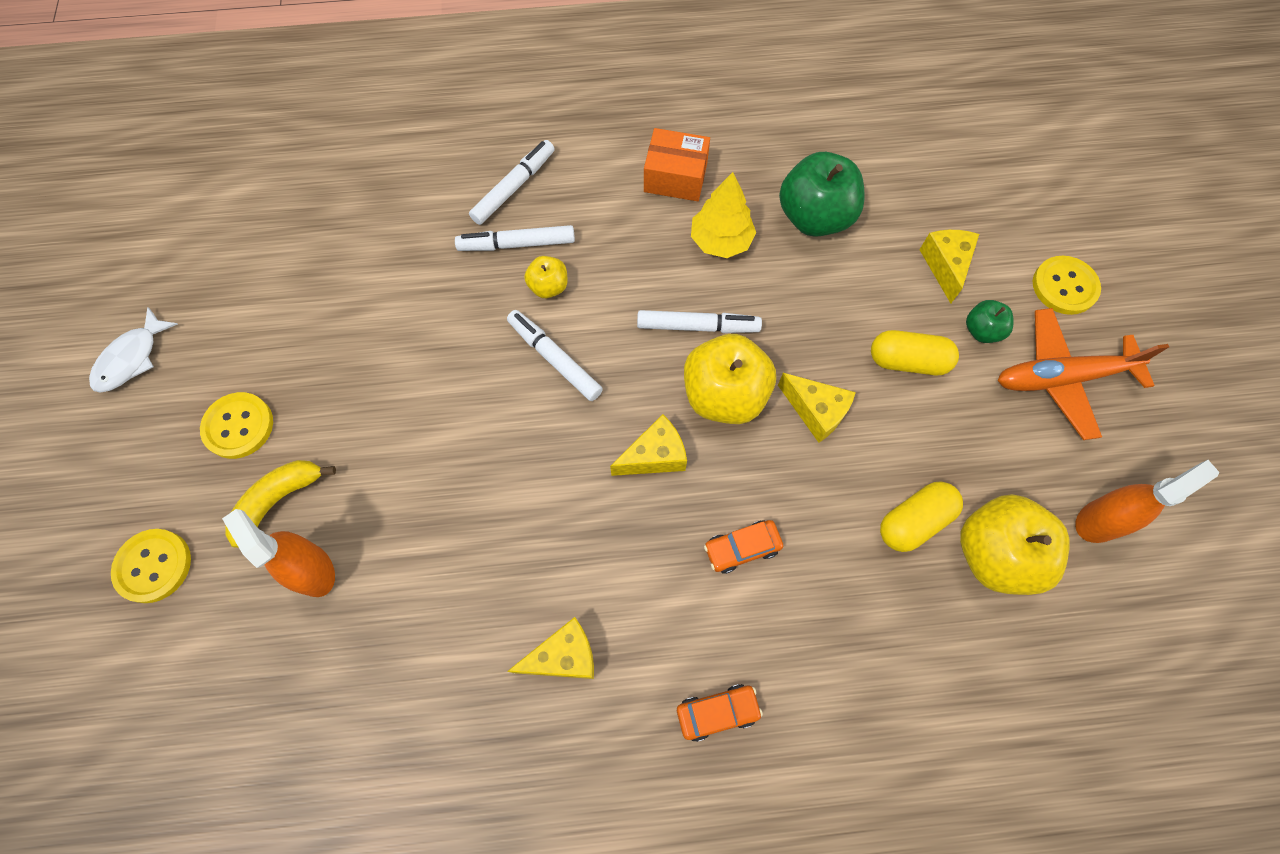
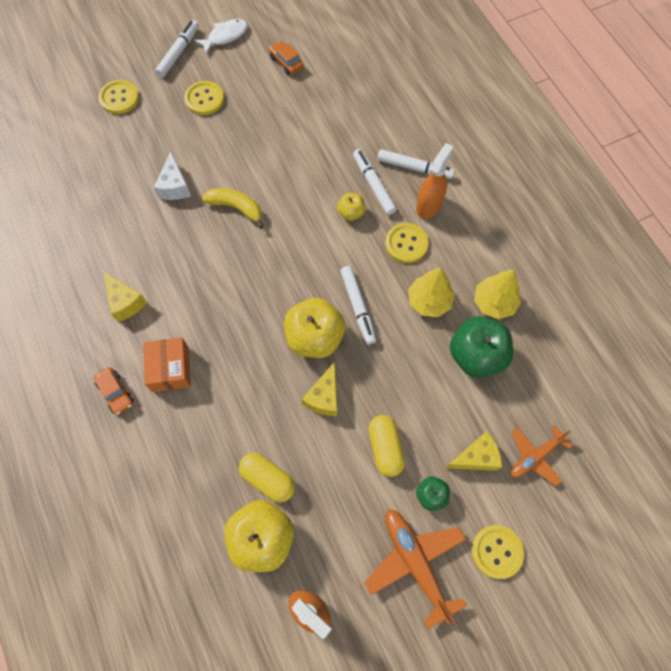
camera: 70 degrees right, 0 degrees up
(132, 359) = (225, 36): white fish -> white fish turned 135 degrees clockwise
(278, 500) = (170, 134): yellow banana -> yellow banana (236, 208)
(312, 569) = (138, 166): orange spray bottle -> orange spray bottle (429, 205)
(383, 520) = (174, 186): none -> white cheese
(554, 359) = (303, 234): white marker -> white marker (178, 53)
(626, 237) = (406, 244): none -> yellow button
(654, 456) = (259, 310): yellow cheese -> none
(675, 177) = (467, 257): orange box -> orange box (170, 369)
(742, 548) = (216, 378): orange car -> orange car (286, 62)
(749, 172) = (494, 302): none -> yellow tree
(960, 205) = (535, 456): none -> orange plane

